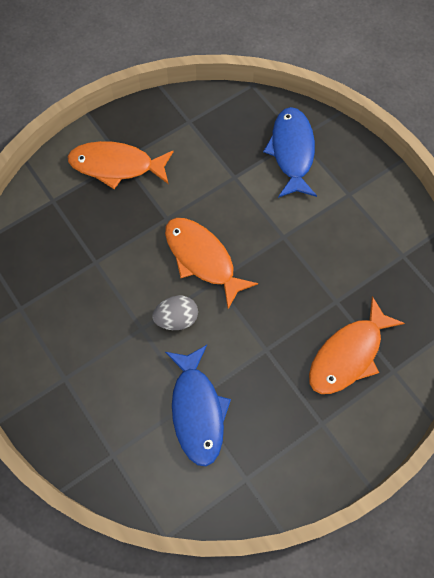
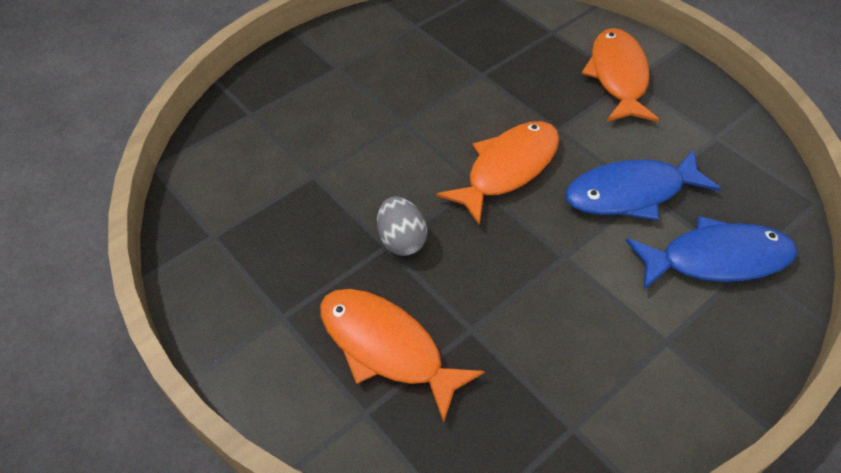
camera: 85 degrees right, 15 degrees down
(176, 319) = (419, 151): grey egg -> grey egg (401, 240)
(197, 410) = (301, 181): blue fish -> blue fish (631, 193)

